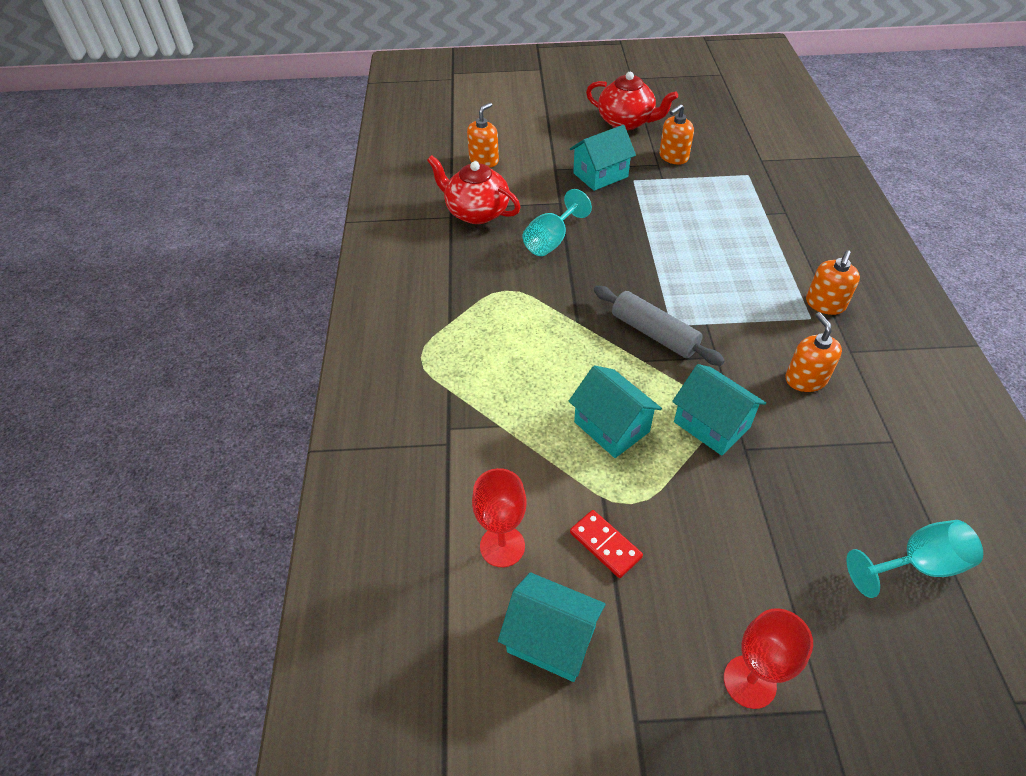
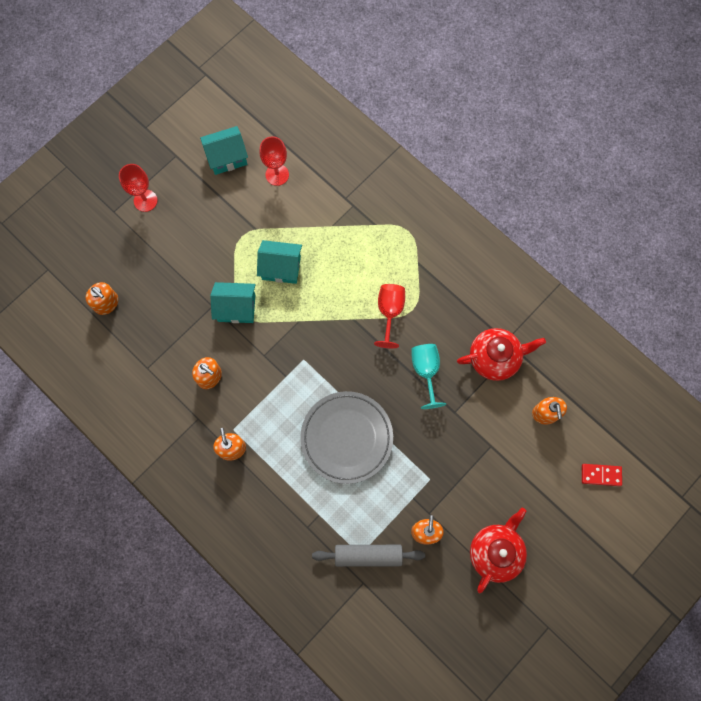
camera: 135 degrees right, 25 degrees up
(531, 303) = (390, 312): none -> red goblet
(600, 175) = (455, 465): turquoise house -> none
(605, 545) = (237, 209): red domino -> red domino (601, 475)
(626, 122) = (495, 552): red teapot -> red teapot turned 135 degrees clockwise
(654, 333) = (307, 345): grey rolling pin -> grey rolling pin (368, 555)
(685, 243) = (346, 438): none -> grey plate
(917, 565) = (106, 303): turquoise goblet -> orange soap dispenser

